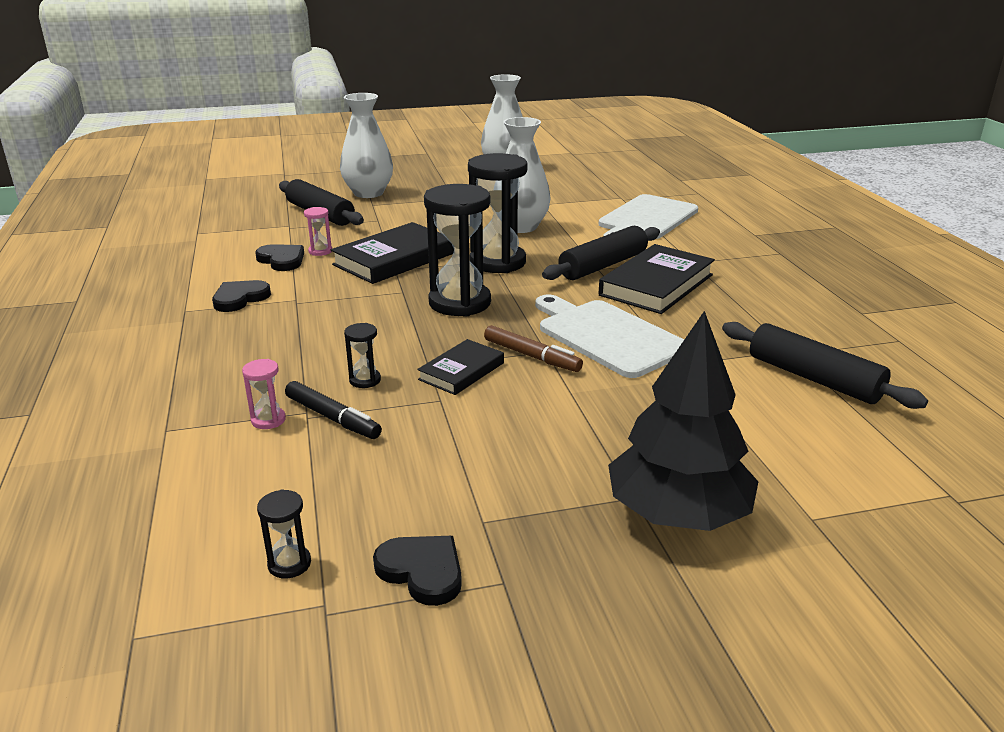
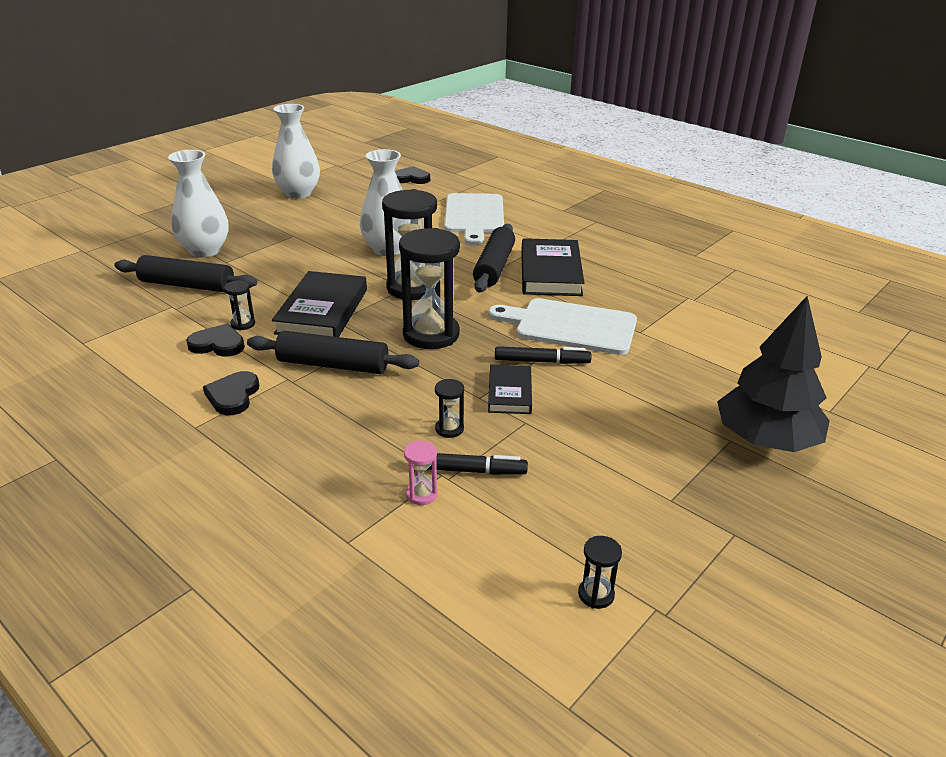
camera: 35 degrees left, 5 degrees up
(320, 251) = (243, 324): pink hourglass -> black hourglass
(422, 571) = (682, 553): black heart -> black heart (411, 178)
(531, 356) = (541, 361): brown marker -> black marker
(813, 378) = (724, 314): black rolling pin -> black rolling pin (333, 365)

